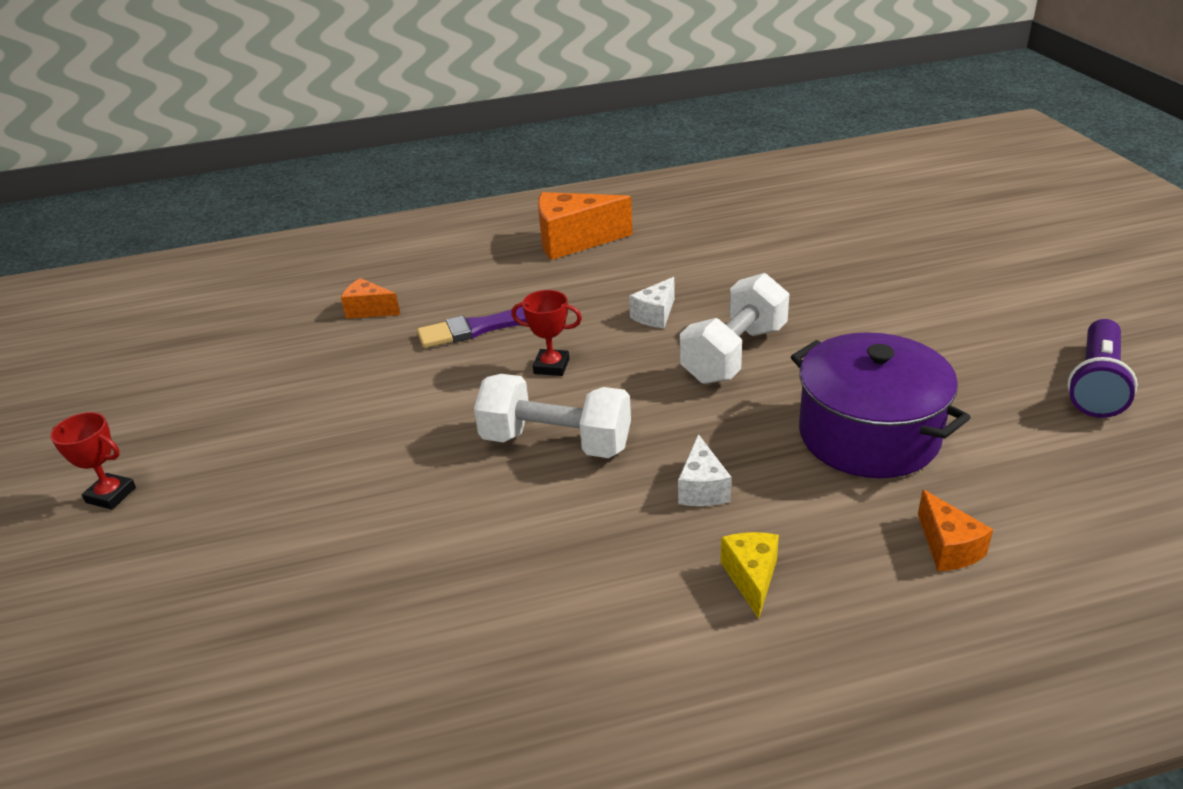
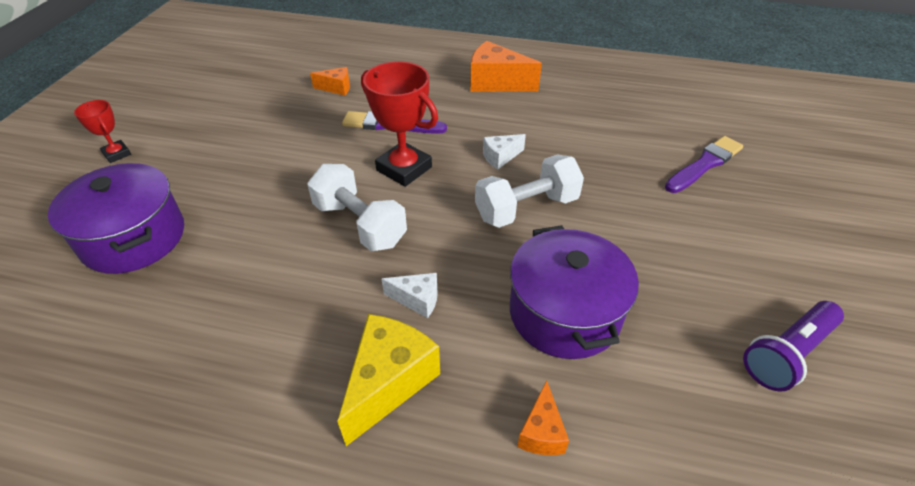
camera: 25 degrees right, 10 degrees up
(254, 578) = (134, 238): none -> purple pot
(369, 310) = (336, 88): orange cheese -> orange cheese turned 135 degrees clockwise
(551, 366) = (404, 169): red trophy -> red trophy, size x1.85
(702, 488) = (417, 300): white cheese -> white cheese turned 105 degrees counterclockwise
(751, 578) = (389, 382): yellow cheese -> yellow cheese, size x1.85
(875, 249) = (704, 164): none -> purple brush

